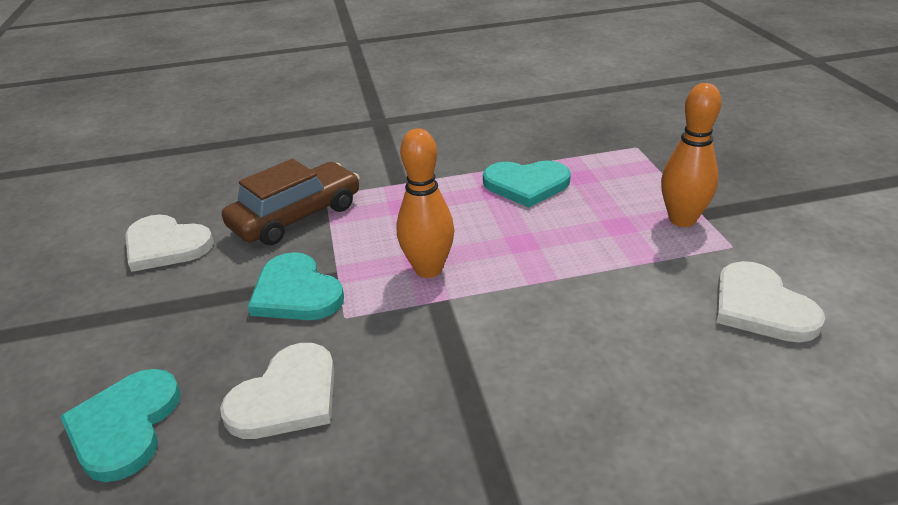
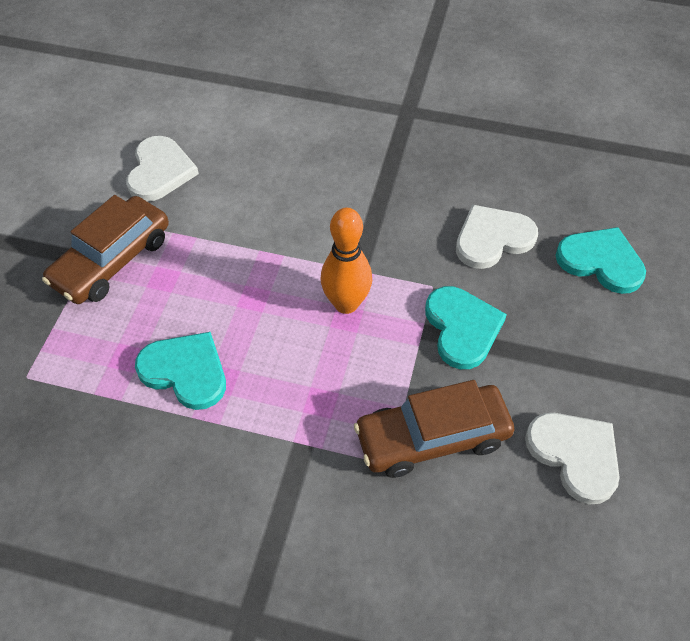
camera: 155 degrees left, 20 degrees up
(125, 426) = (601, 261): turquoise heart -> turquoise heart turned 90 degrees counterclockwise
(682, 219) = (112, 260): orange bowling pin -> brown car

